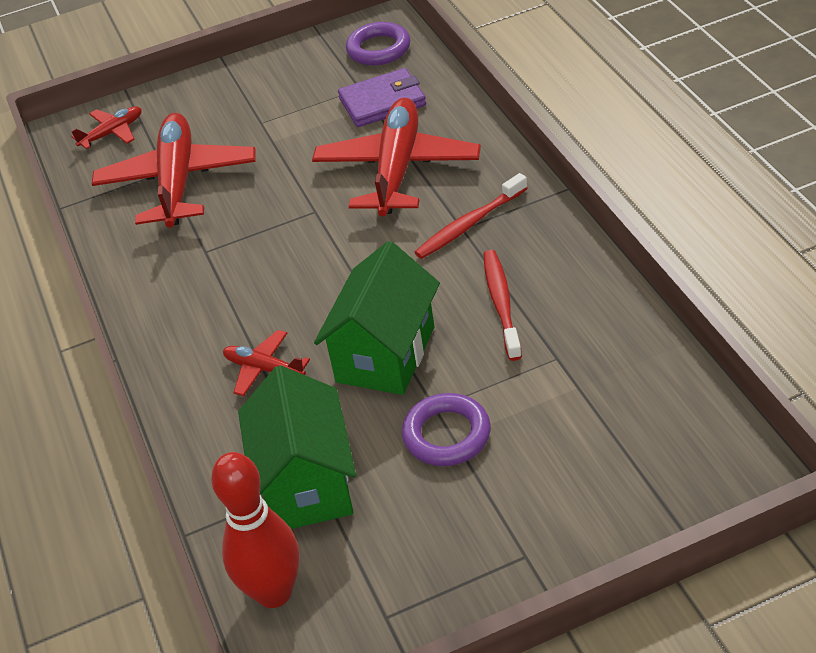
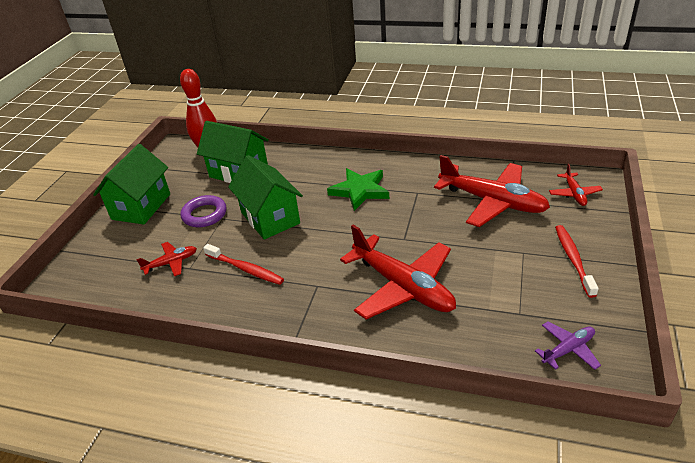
camera: 125 degrees right, 5 degrees down
(244, 305) = (360, 191): none -> green star
(264, 369) = (312, 182): red plane -> red plane (171, 263)
(378, 49) = (568, 349): purple ring -> purple plane
(382, 102) = (488, 316): purple wallet -> none
(469, 224) = (316, 290): red toothbrush -> red toothbrush (573, 259)
(507, 540) = (141, 206): none -> green house

